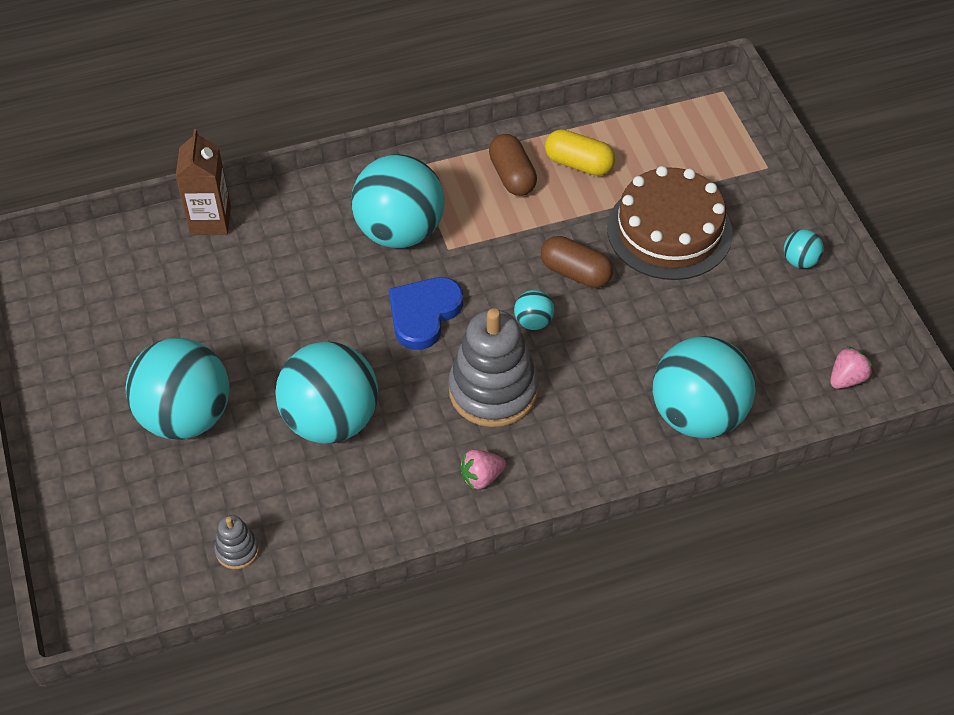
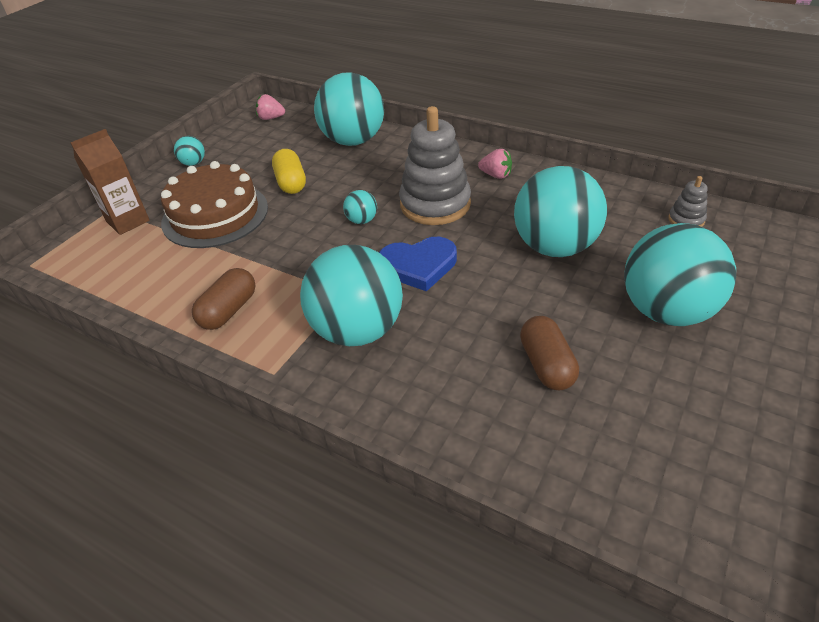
camera: 130 degrees left, 10 degrees down
(210, 220) = (499, 467): brown carton -> brown carton (128, 221)
(575, 272) = (298, 228): brown capsule -> brown capsule (546, 365)
(579, 164) = (181, 286): yellow capsule -> yellow capsule (291, 183)

